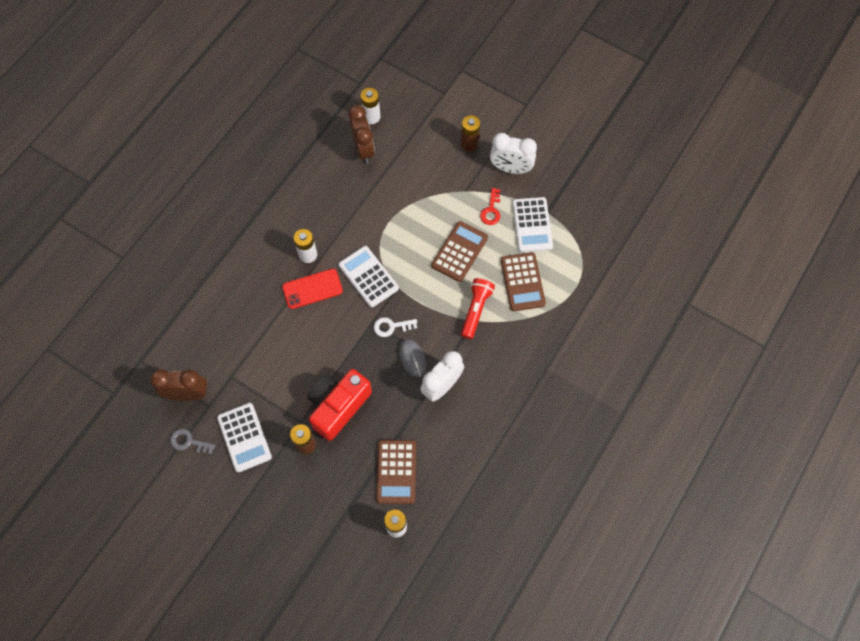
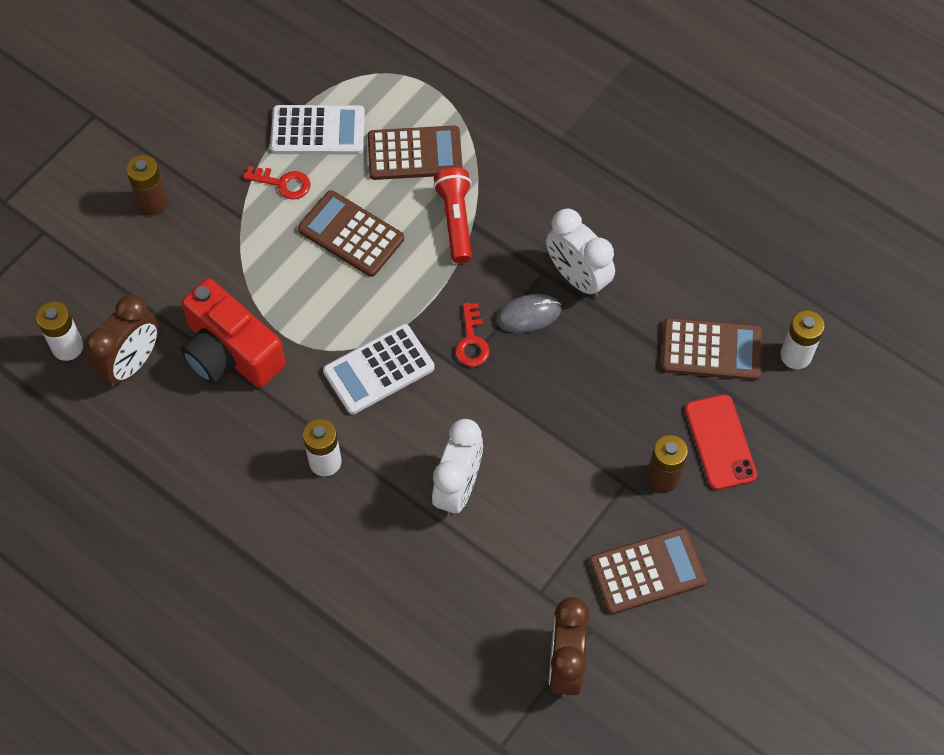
camera: 85 degrees left, 5 degrees down
(188, 442) = (651, 662): grey key -> none
(244, 437) = (647, 571): white calculator -> brown calculator
(312, 289) = (391, 457): red phone -> red phone (720, 442)
(338, 406) = (601, 427): red camera -> red camera (230, 352)
(363, 149) = (132, 364): brown clock -> brown clock turned 135 degrees clockwise
(391, 327) = (472, 341): white key -> red key
(475, 310) = (456, 221): red flashlight -> red flashlight turned 60 degrees clockwise
(510, 168) = (211, 149): white clock -> white clock (458, 488)

